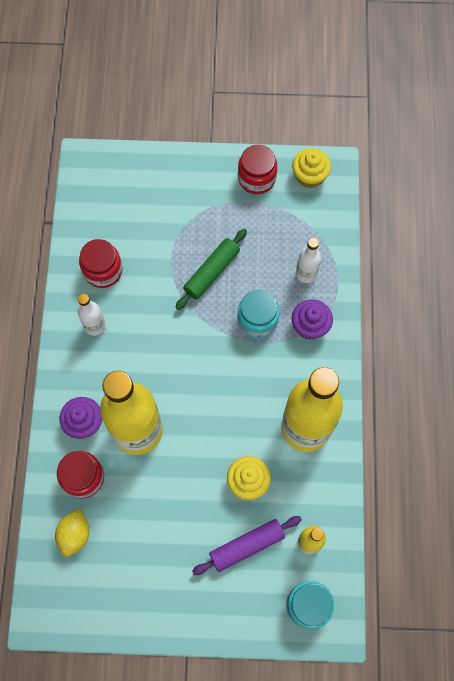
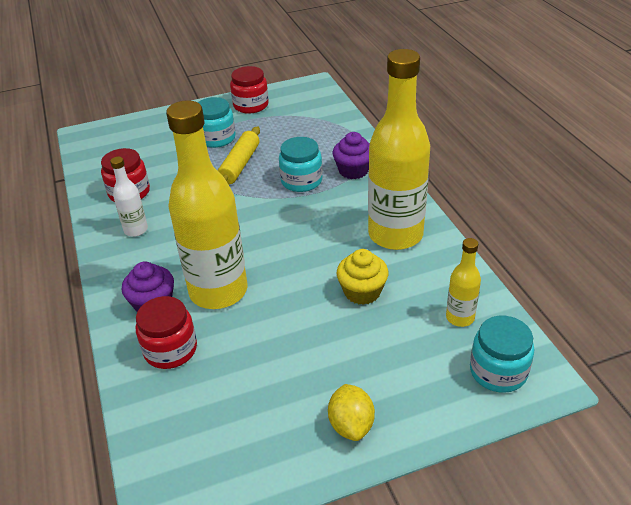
camera: 20 degrees left, 30 degrees down
(75, 534) = (181, 406): yellow lemon -> yellow lemon (351, 425)
(205, 221) = (216, 138): none -> turquoise jar
(211, 272) = (239, 165): green rolling pin -> yellow rolling pin
(247, 546) = (394, 344): purple rolling pin -> none
(306, 274) = (329, 143): white bottle -> none
(309, 176) = (296, 93): yellow cupcake -> none

